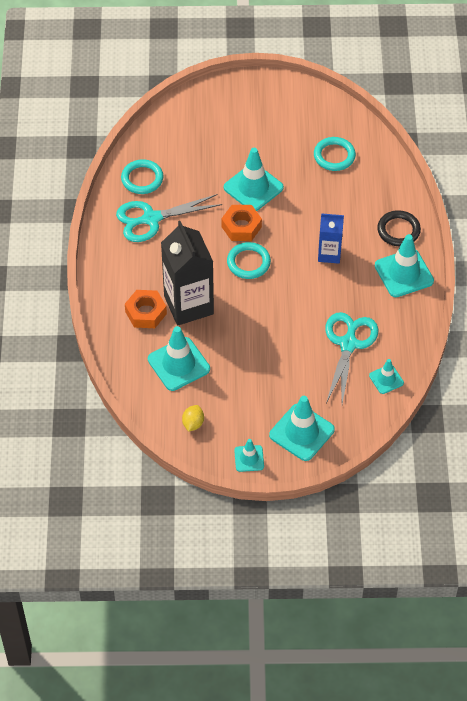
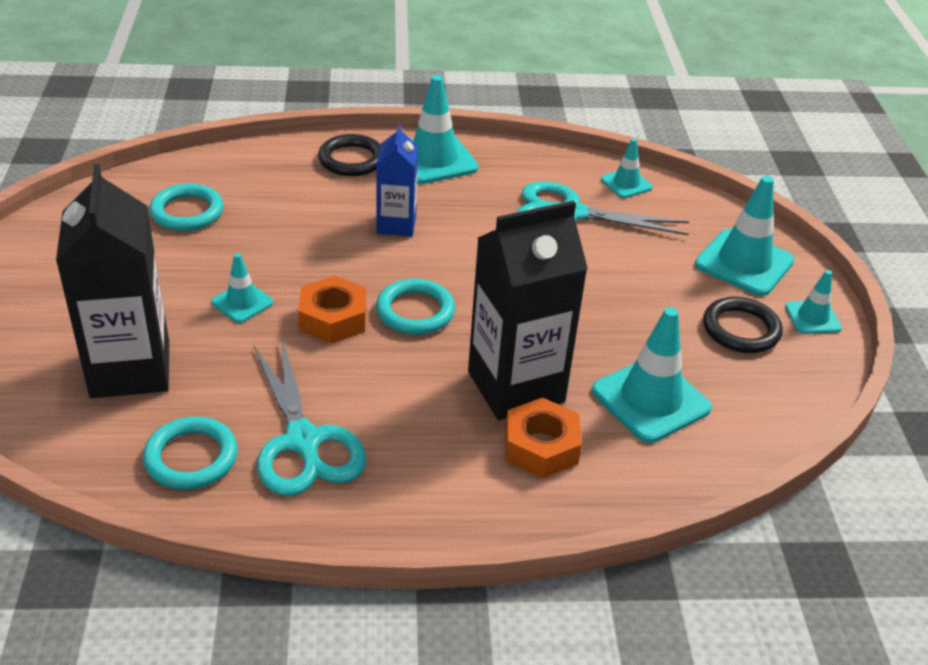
camera: 95 degrees left, 15 degrees down
(193, 423) = (770, 381): yellow lemon -> none
(201, 149) = (130, 369): none -> black carton
(237, 418) = (741, 329): none -> black ring
(253, 188) = (242, 302): turquoise traffic cone -> turquoise traffic cone, size x0.55

